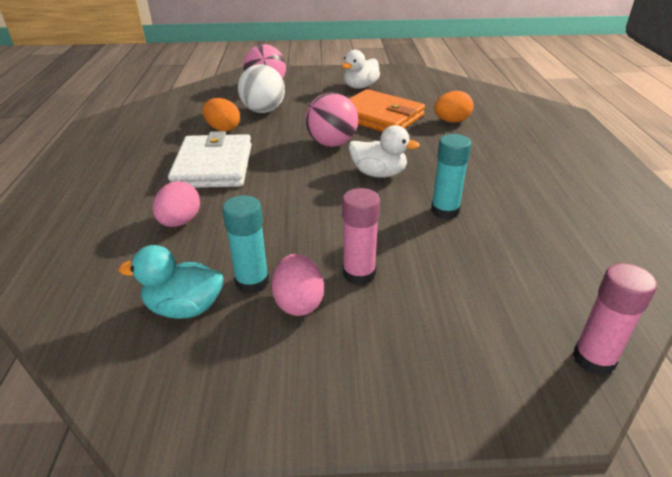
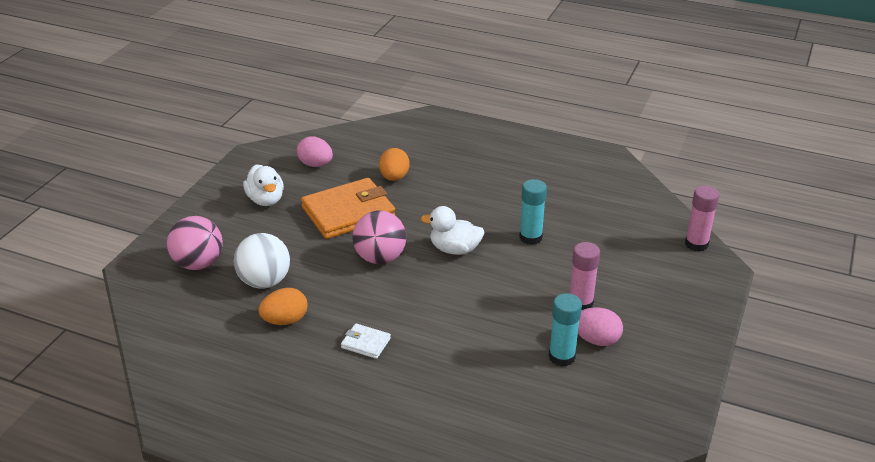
camera: 65 degrees left, 0 degrees up
(180, 222) = (455, 382): pink egg -> pink egg (315, 164)
(184, 308) = (573, 397): turquoise duck -> none
(213, 166) = (366, 343): white wallet -> white wallet, size x0.45
(379, 173) = (454, 249): white duck -> white duck turned 120 degrees counterclockwise

